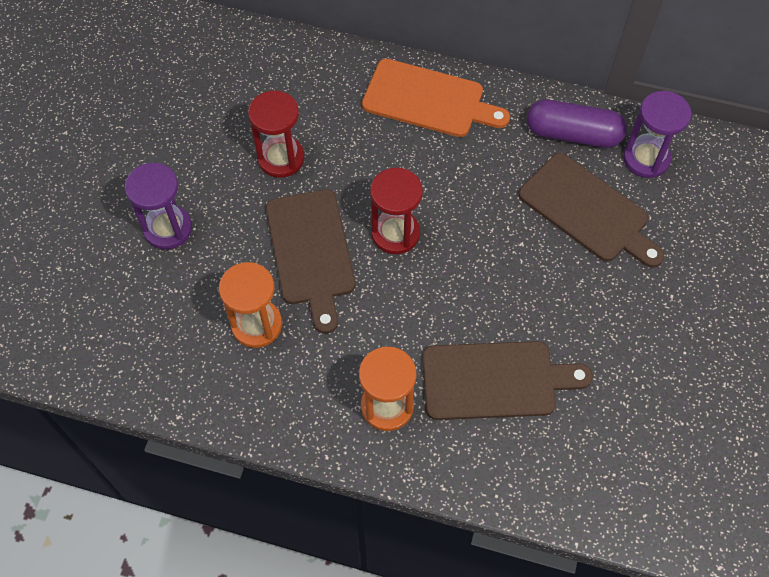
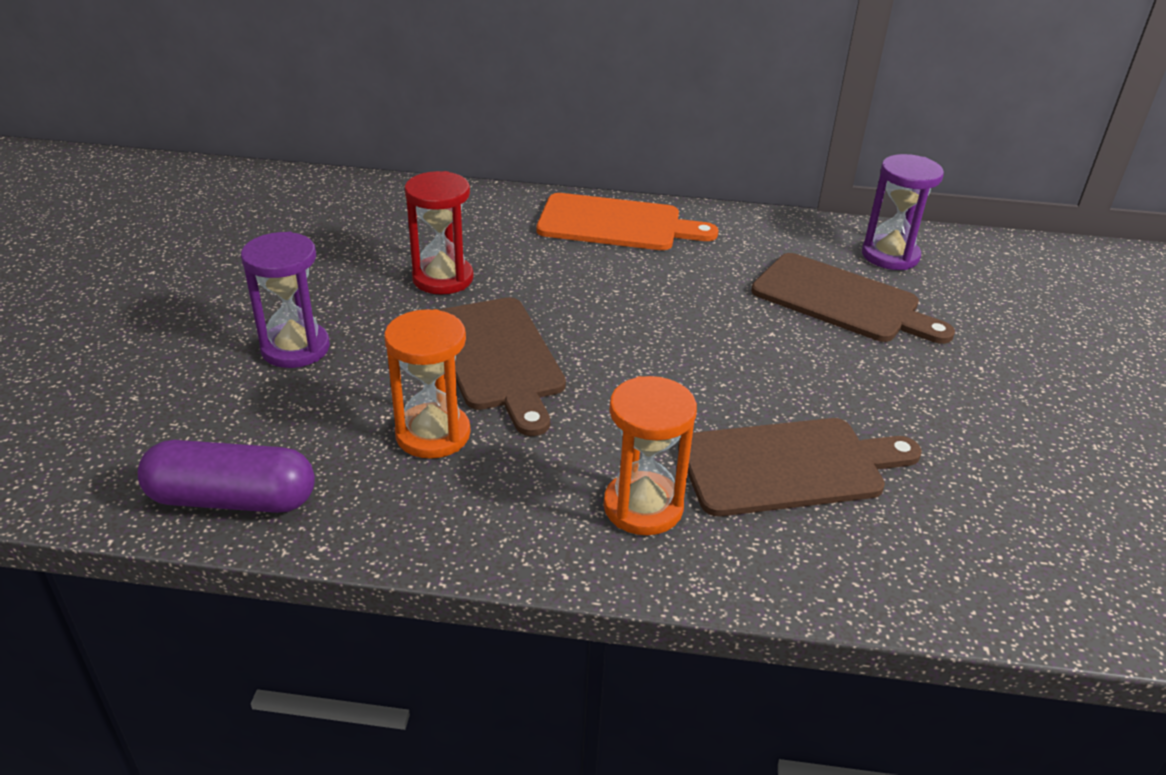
camera: 10 degrees left, 25 degrees down
(395, 233) = (606, 334): red hourglass -> none
(573, 134) = (796, 241): purple capsule -> purple capsule (232, 499)

